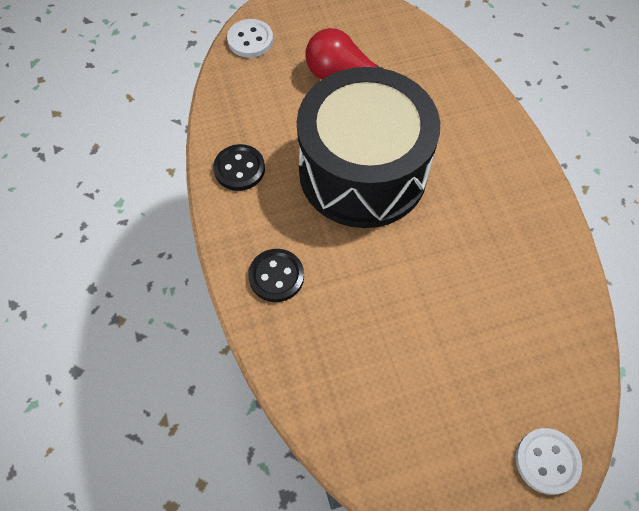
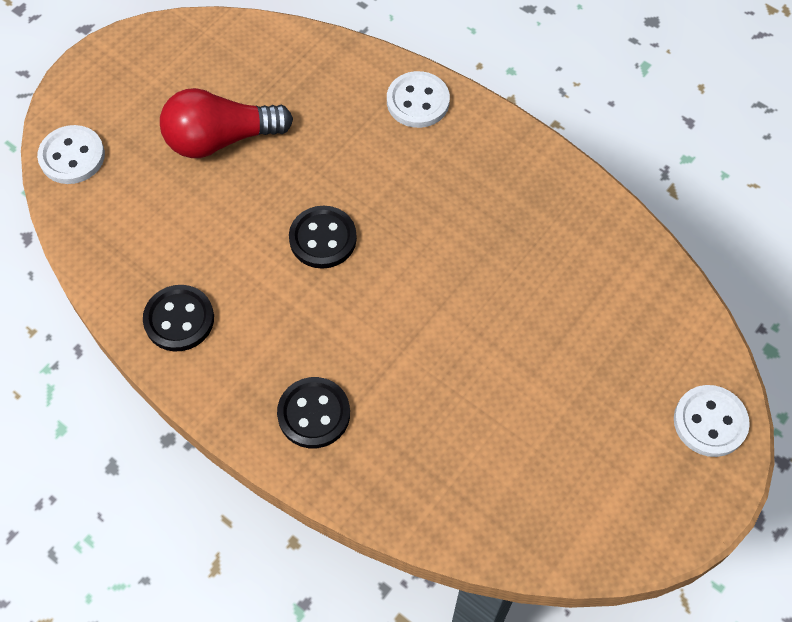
camera: 35 degrees left, 0 degrees up
(363, 172) = (323, 239): black drum -> black button
(488, 121) = (418, 101): none -> white button

